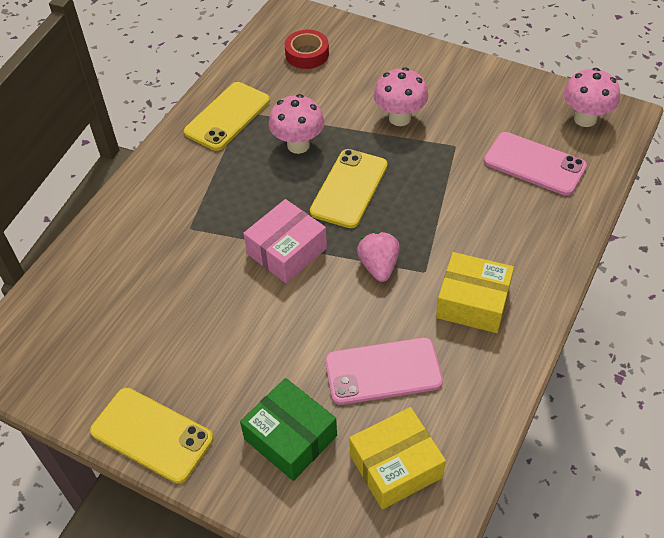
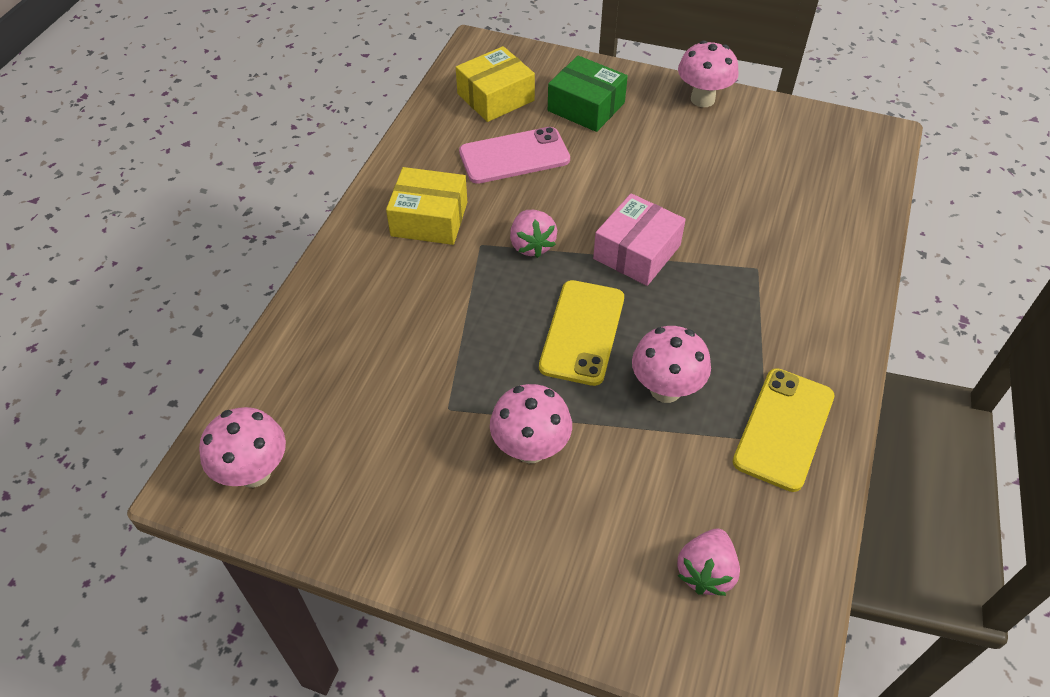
camera: 170 degrees right, 0 degrees up
(152, 434) = (702, 99): yellow phone -> pink mushroom
(307, 54) = (705, 572): red tape -> pink strawberry
(534, 164) = (341, 389): pink phone -> none

